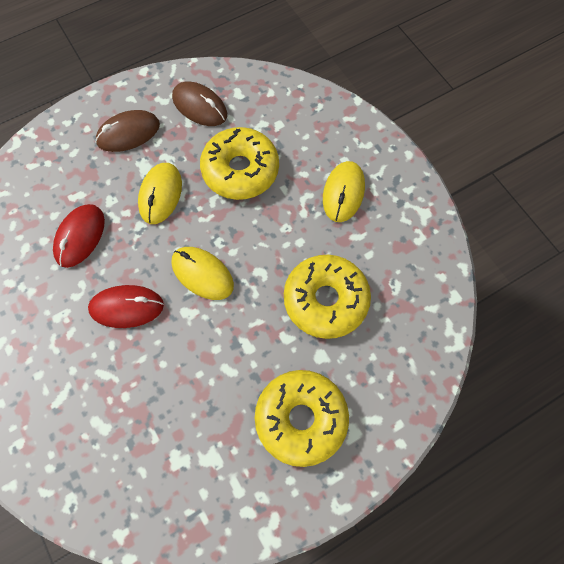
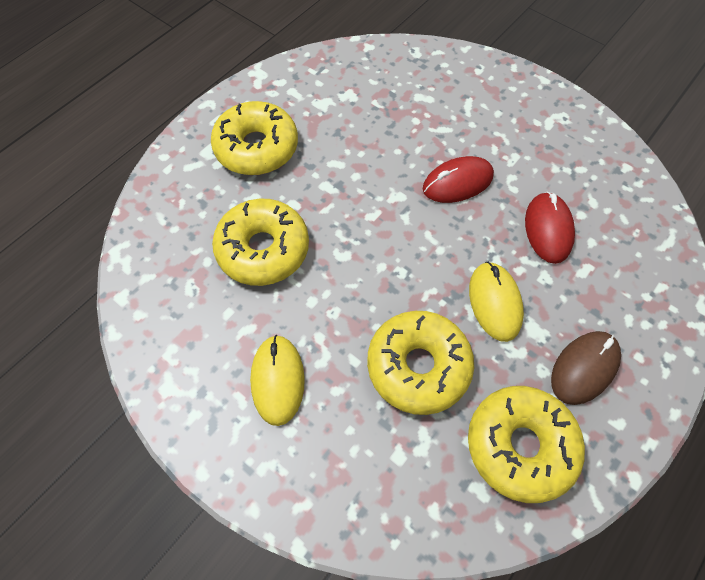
camera: 160 degrees right, 5 degrees down
(200, 106) = (520, 445): brown mouse -> yellow donut
(202, 274) = (401, 234): yellow mouse -> none

